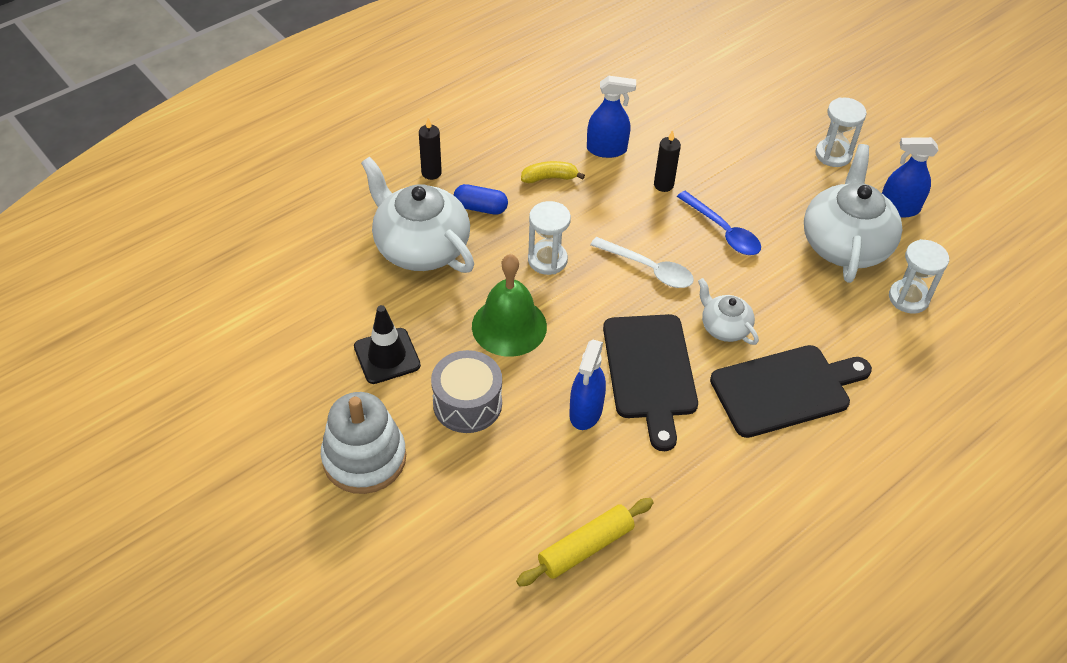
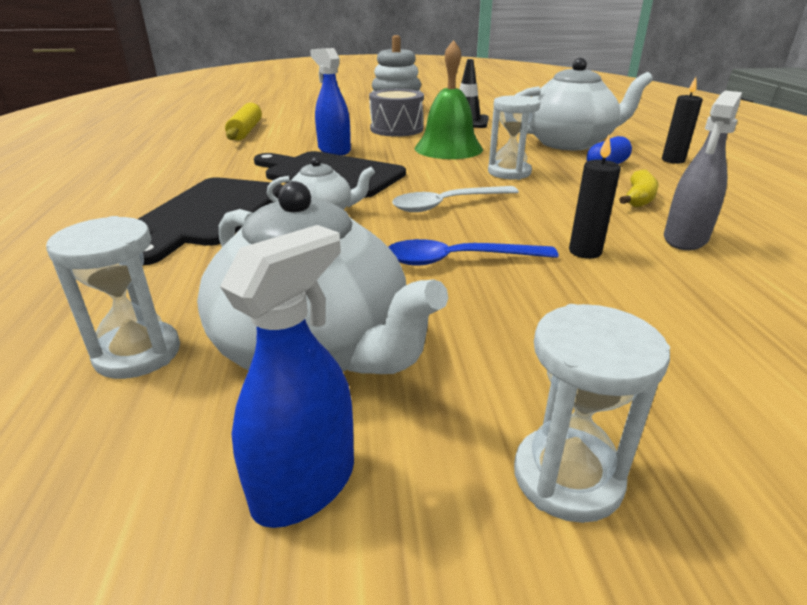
camera: 125 degrees right, 20 degrees down
(606, 149) = (685, 239): blue spray bottle -> grey spray bottle

